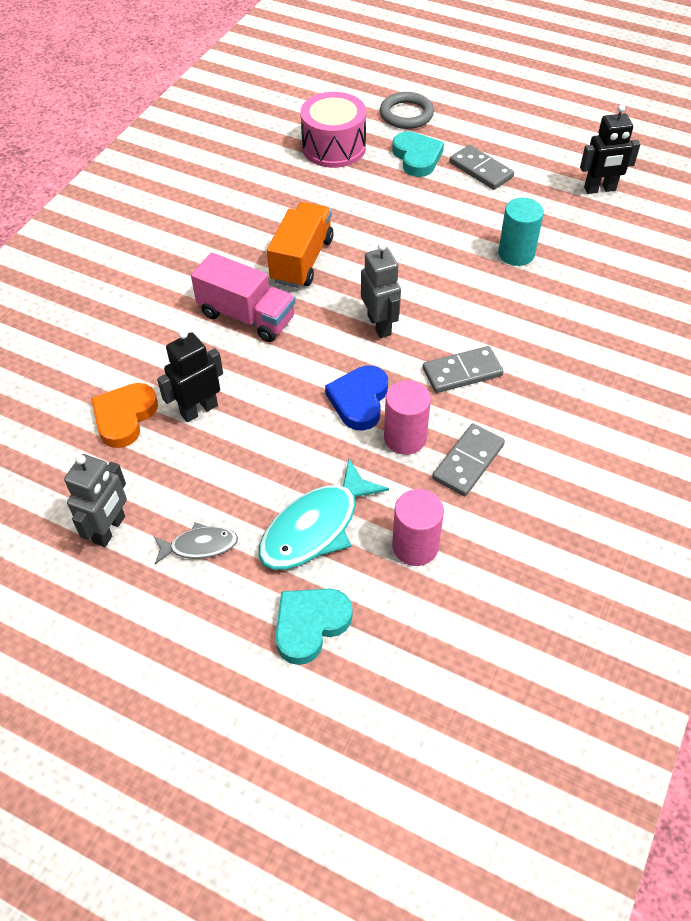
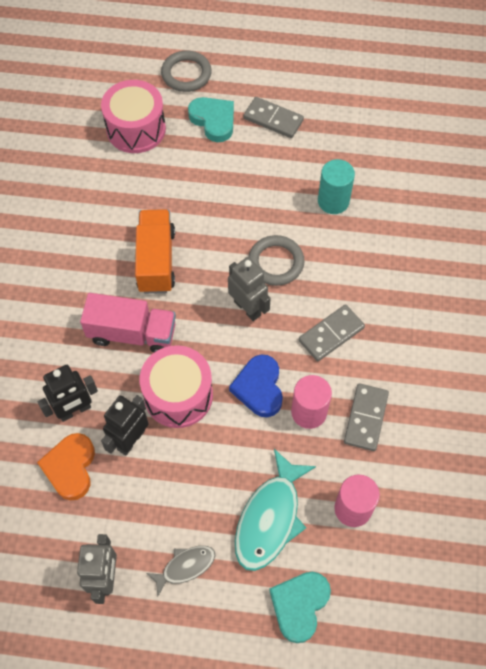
camera: 20 degrees left, 10 degrees up
(268, 383) = (178, 395): none -> pink drum
(428, 292) = (276, 262): none -> grey ring
(600, 189) = (379, 113): black robot -> black robot (75, 410)

